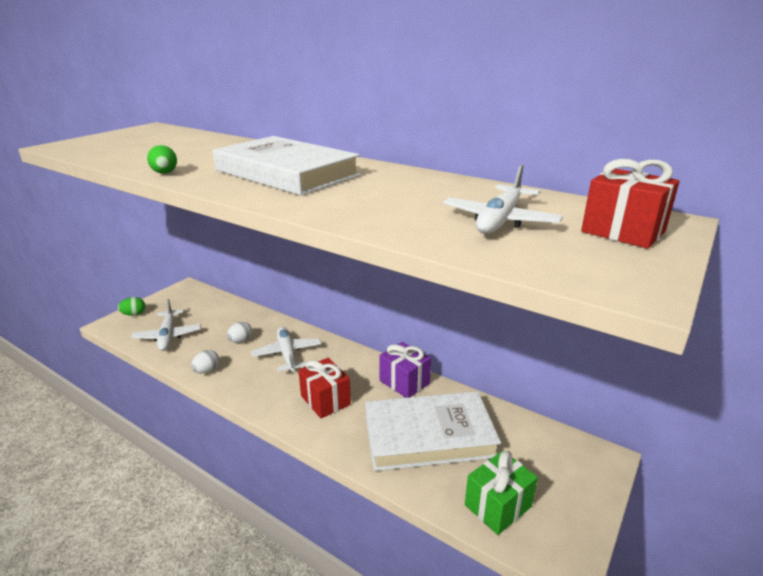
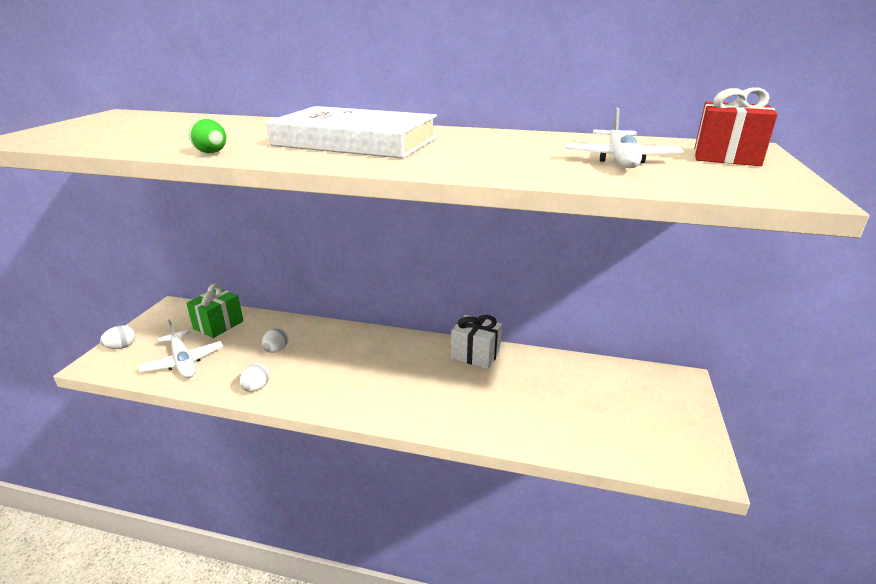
camera: 20 degrees left, 0 degrees up
(134, 314) = (121, 347): green egg -> white egg
(287, 354) = (339, 353): white plane -> none
(325, 400) = (408, 388): red gift -> none
(404, 382) = (475, 354): purple gift -> white gift
(428, 435) = (528, 396): white book -> none
(498, 506) = (625, 440): green gift -> green gift (218, 325)

